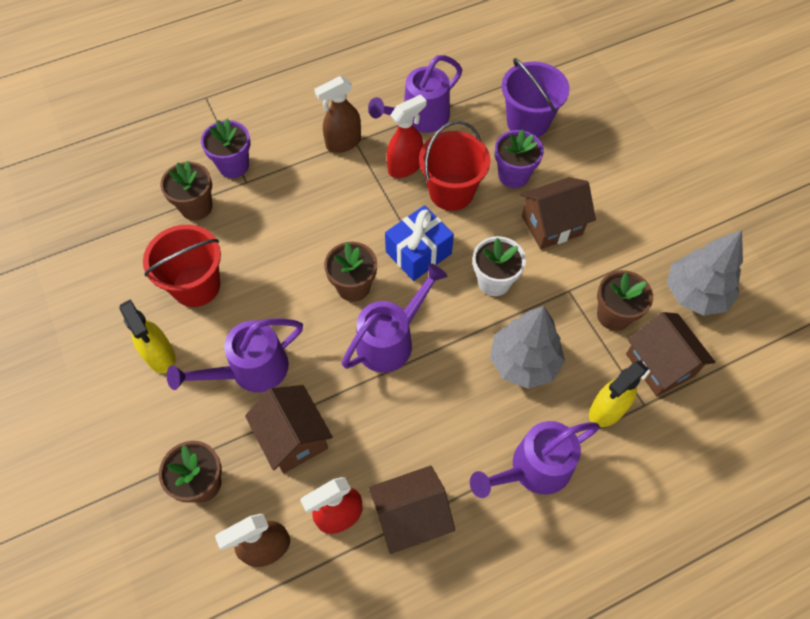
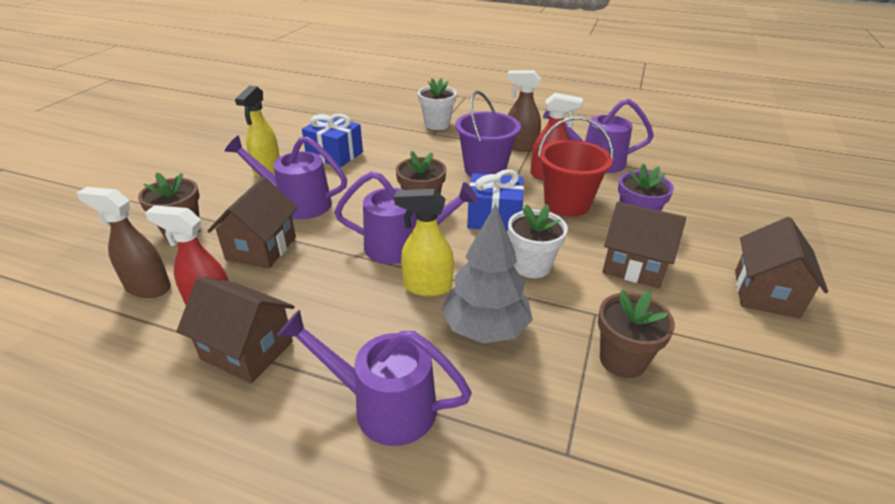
camera: 45 degrees right, 25 degrees down
(196, 207) = (389, 128): brown flower pot -> none
(196, 286) = (334, 155): red bucket -> blue gift
(233, 165) = (437, 124): purple flower pot -> white flower pot
(527, 122) = (689, 203): purple bucket -> purple bucket (485, 170)
(606, 410) = (517, 423): yellow spray bottle -> yellow spray bottle (427, 286)
(660, 365) = (630, 435): brown house -> brown house (765, 293)
(695, 294) = (750, 410): grey tree -> none

